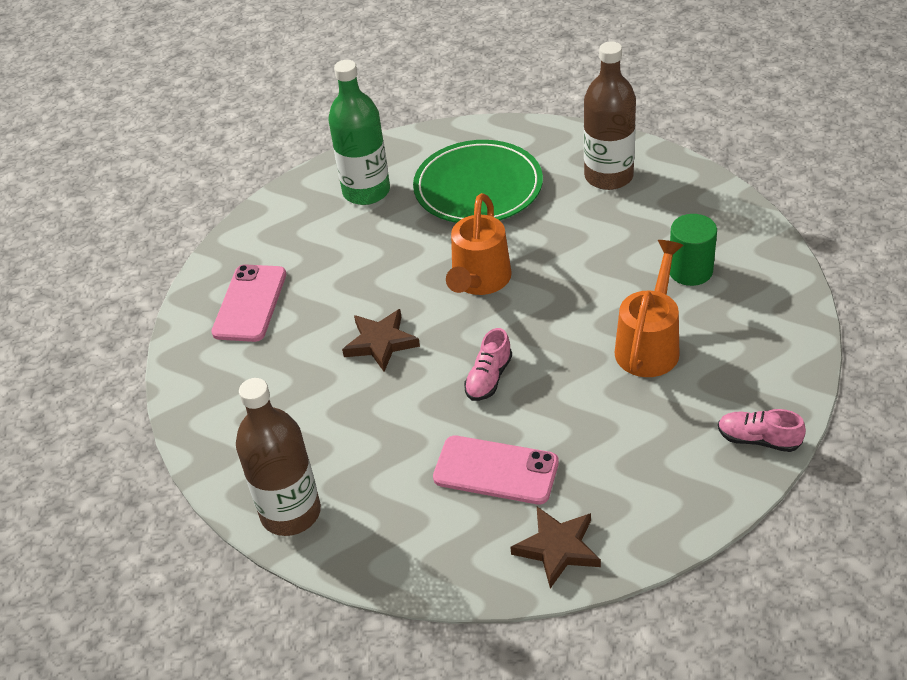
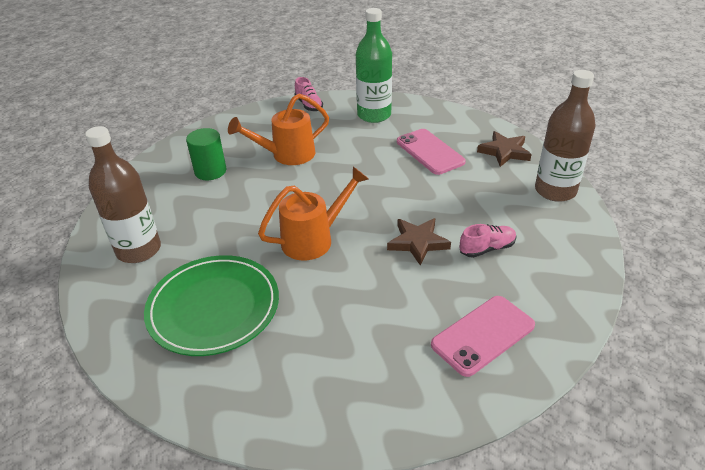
camera: 140 degrees left, 5 degrees down
(366, 191) = (287, 375): green bottle -> green bottle (374, 115)
(489, 378) = (381, 187): pink shoe -> pink shoe (487, 248)
(557, 548) = (438, 117): brown star -> brown star (504, 152)

